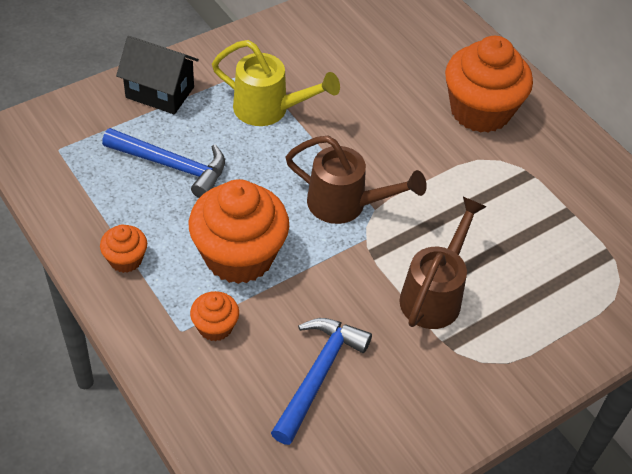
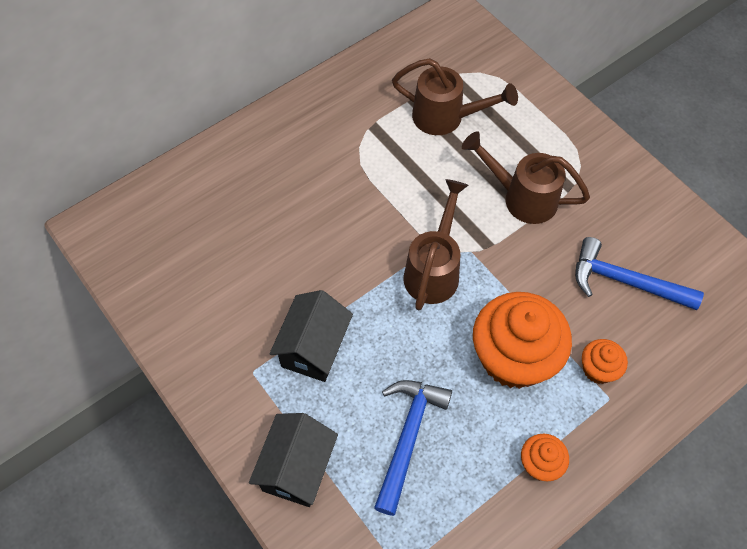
camera: 90 degrees left, 10 degrees up
(269, 110) = (314, 348): yellow watering can -> black house
(480, 111) = (297, 160): orange cupcake -> none
(545, 239) = (446, 118): none -> brown watering can

